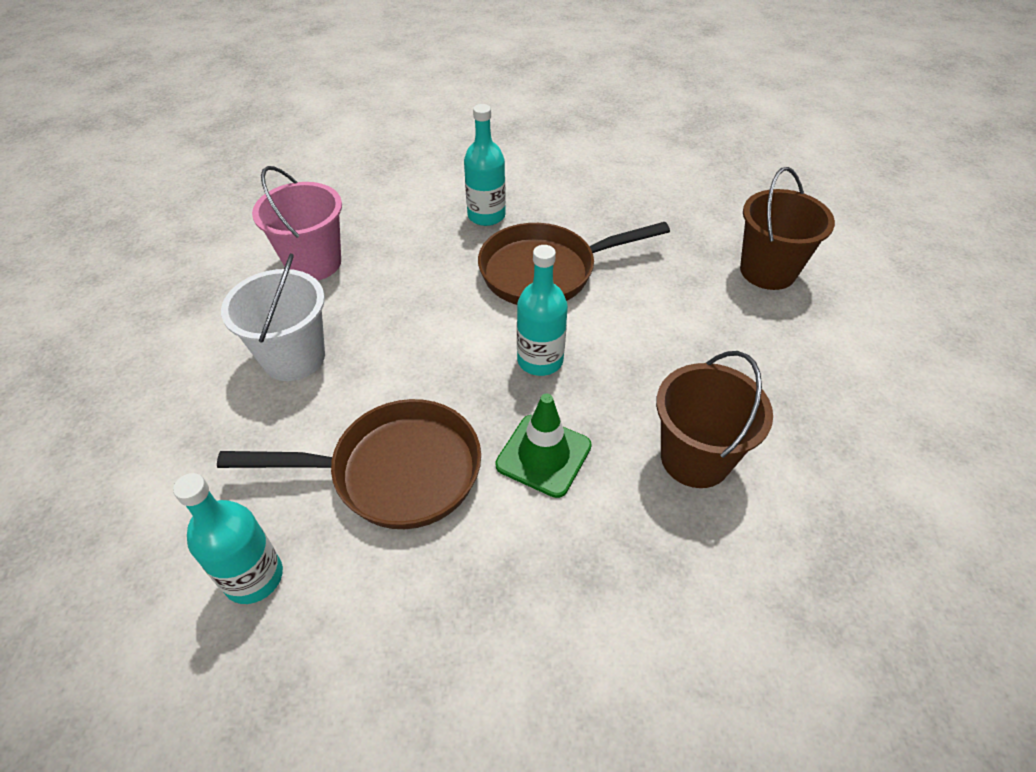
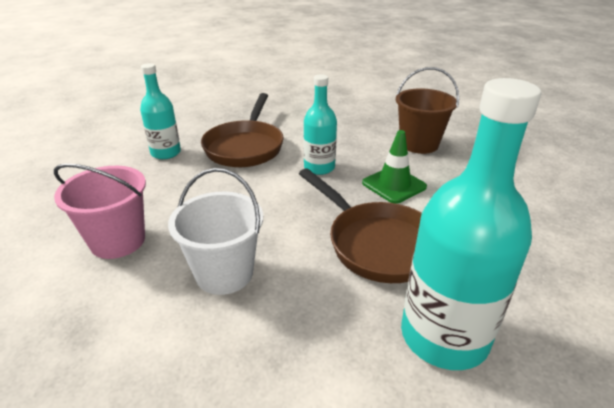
camera: 65 degrees left, 15 degrees down
(253, 577) = (444, 336): turquoise bottle -> turquoise bottle, size x1.74
(395, 472) = (377, 244): brown pan -> brown pan turned 120 degrees clockwise
(767, 271) = (310, 93): brown bucket -> none

